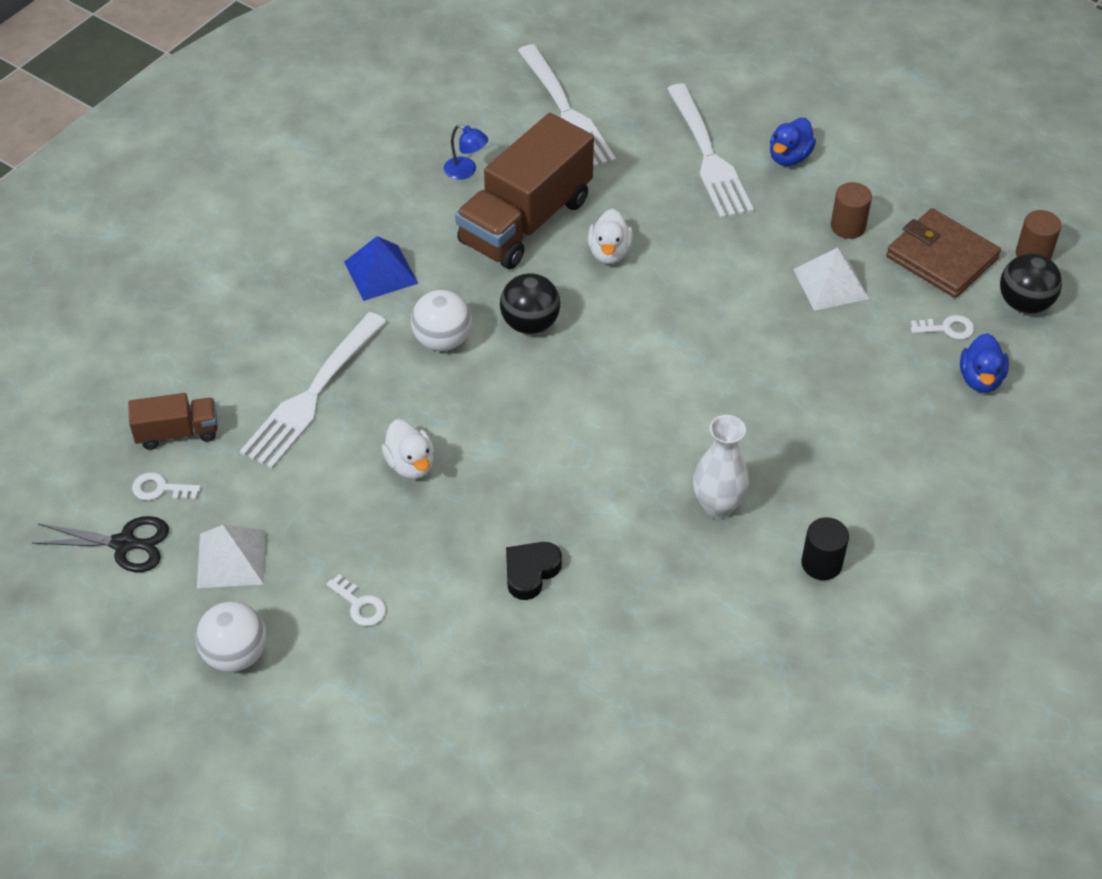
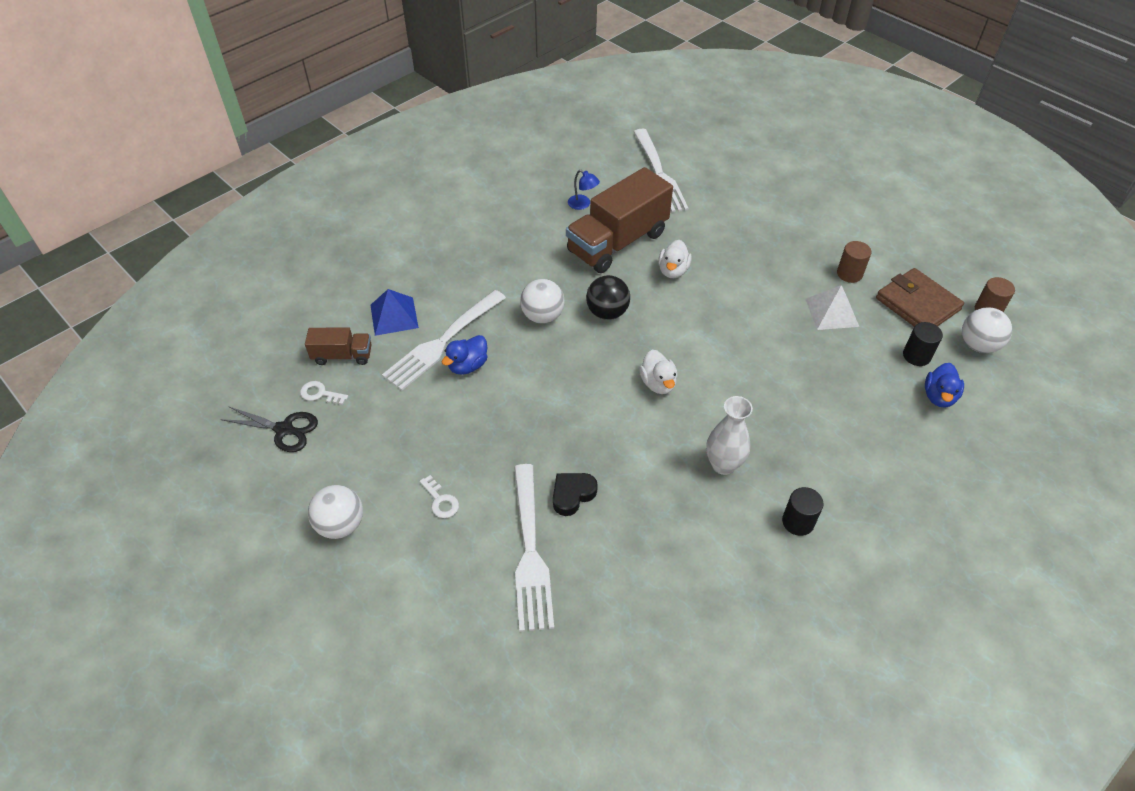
camera: 10 degrees right, 0 degrees up
(231, 558) = (356, 451): white pyramid -> none
(380, 272) = (509, 264): blue pyramid -> blue pyramid (394, 316)
(411, 464) = (501, 401): white duck -> white duck (658, 383)
(707, 155) = (754, 214): white fork -> white fork (530, 550)
(789, 157) = (812, 221): blue duck -> blue duck (467, 366)
(947, 328) = (916, 356): white key -> black cylinder
(1024, 303) = (978, 345): black ball -> white ball

